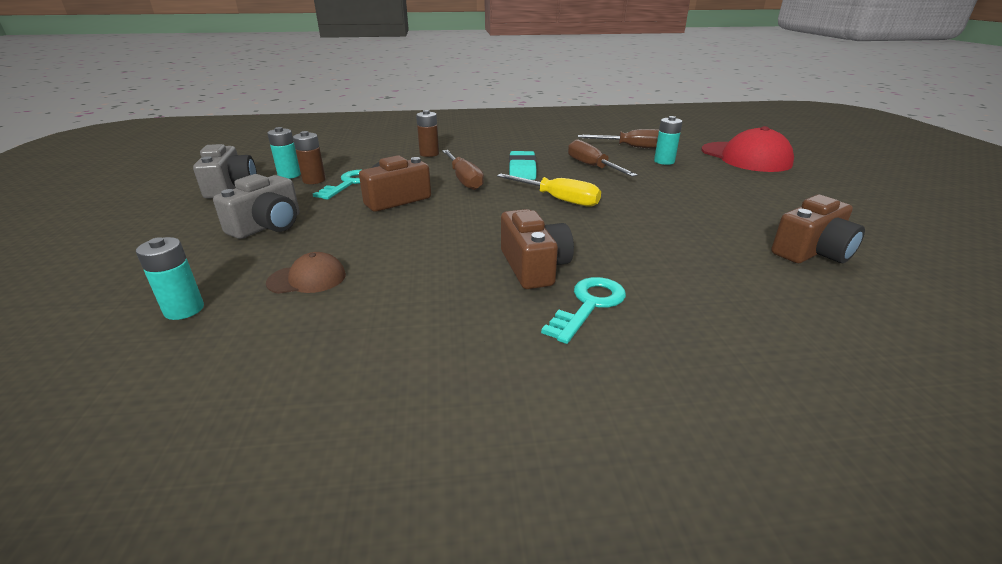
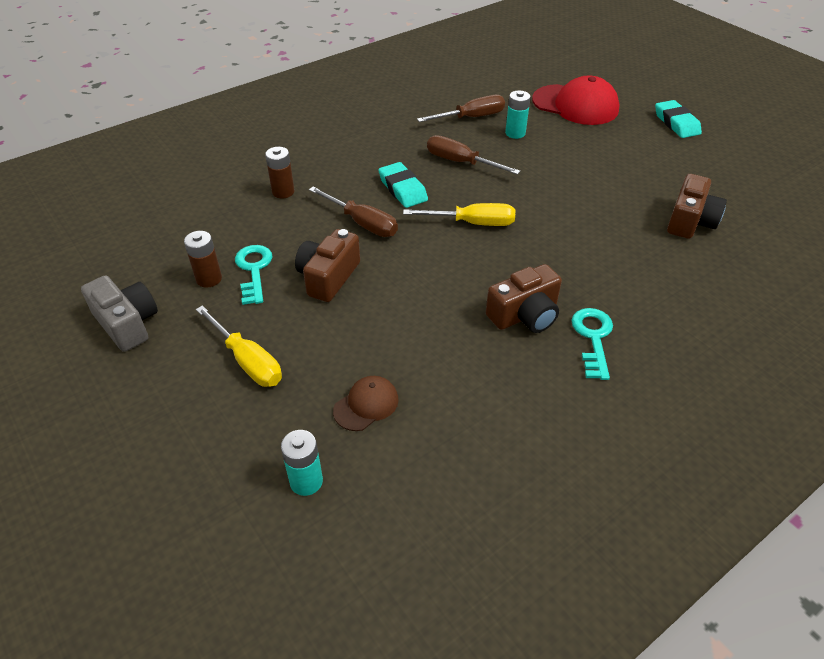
camera: 30 degrees left, 15 degrees up
(268, 226) = (248, 361): grey camera -> yellow screwdriver
(289, 175) = (169, 280): turquoise battery -> none
(534, 267) = (525, 315): brown camera -> brown camera turned 105 degrees clockwise
(856, 185) = (676, 123): none -> turquoise eraser

